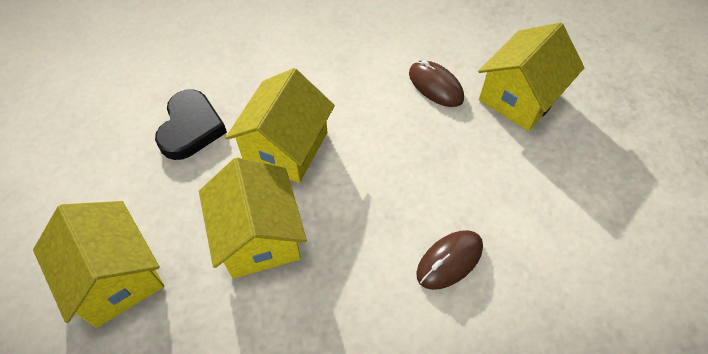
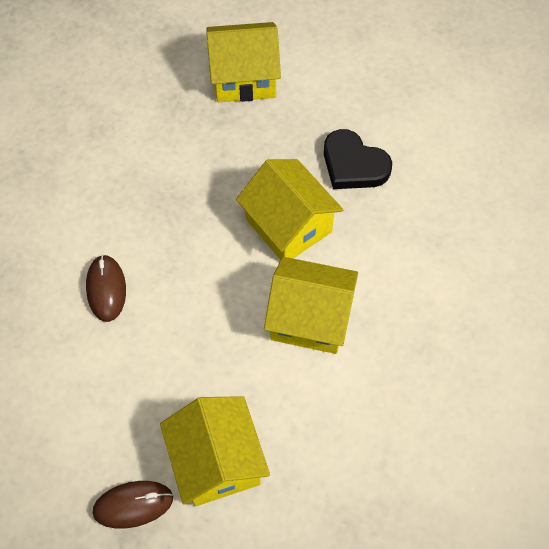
camera: 120 degrees right, 5 degrees up
(259, 236) = (217, 172): yellow house -> yellow house (310, 318)
(435, 86) = (280, 388): brown mouse -> brown mouse (133, 505)

